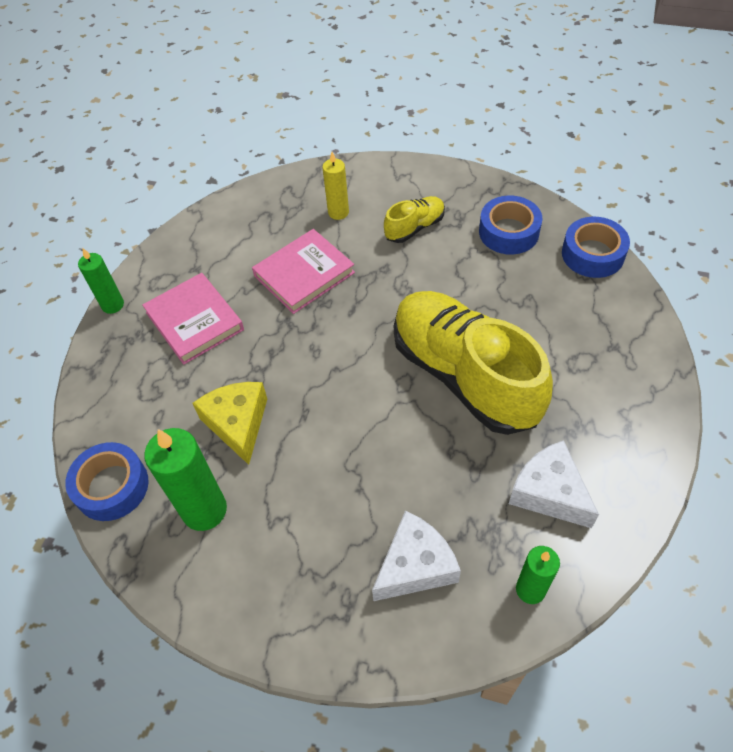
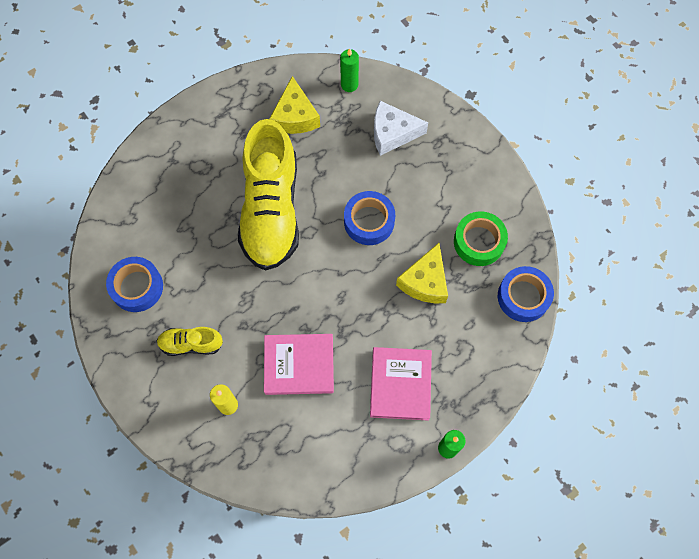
camera: 145 degrees left, 15 degrees up
(204, 510) = (479, 242): green candle -> green tape
(549, 492) = (295, 116): white cheese -> yellow cheese
(592, 254) = (108, 226): blue tape -> blue tape (369, 221)

